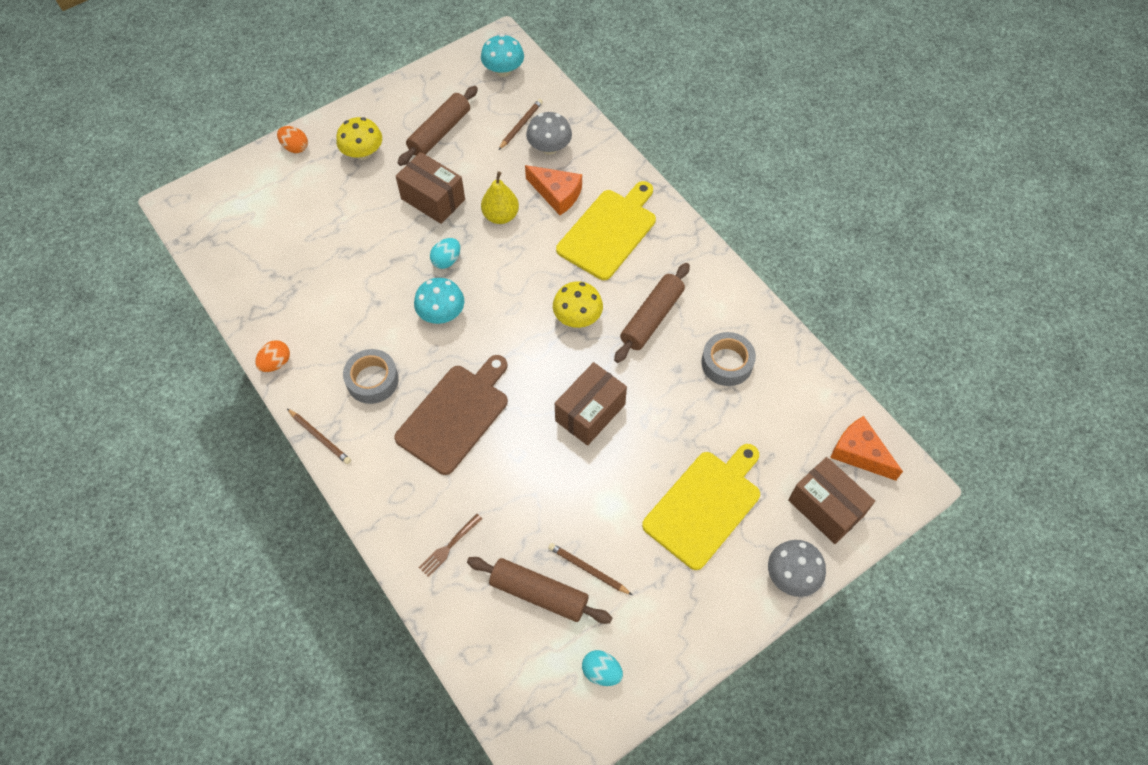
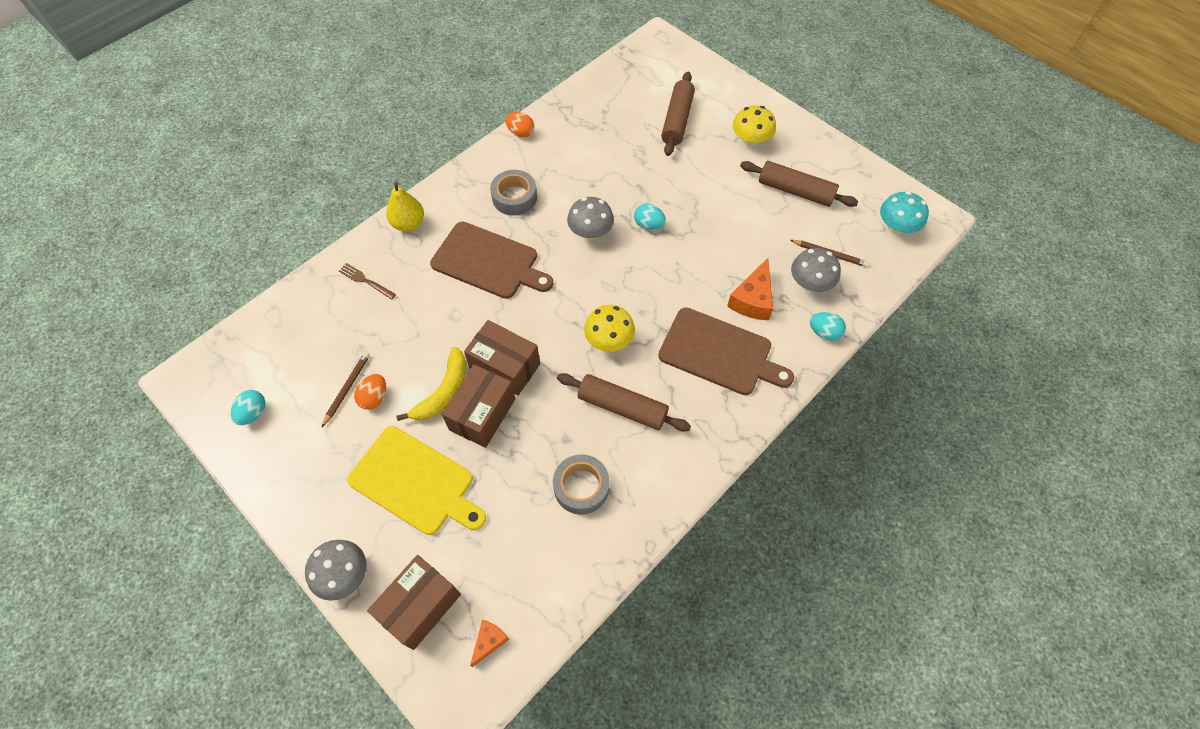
camera: 80 degrees right, 0 degrees up
(295, 147) = (740, 94): orange egg -> orange egg (374, 398)
(320, 437) = (457, 175): brown pencil -> none
(433, 199) = (715, 201): brown box -> brown box (482, 414)
(441, 313) = (590, 232): turquoise mushroom -> grey mushroom
(501, 216) = (711, 257): yellow pear -> yellow pear (408, 223)
(539, 593) = (324, 353): brown rolling pin -> brown rolling pin (677, 120)
(603, 150) = (824, 332): none -> turquoise egg
(608, 473) = (443, 392): none -> yellow banana
(609, 231) = (719, 353): yellow cutting board -> brown cutting board
(859, 453) = (489, 641): orange cheese -> orange cheese, size x0.58

